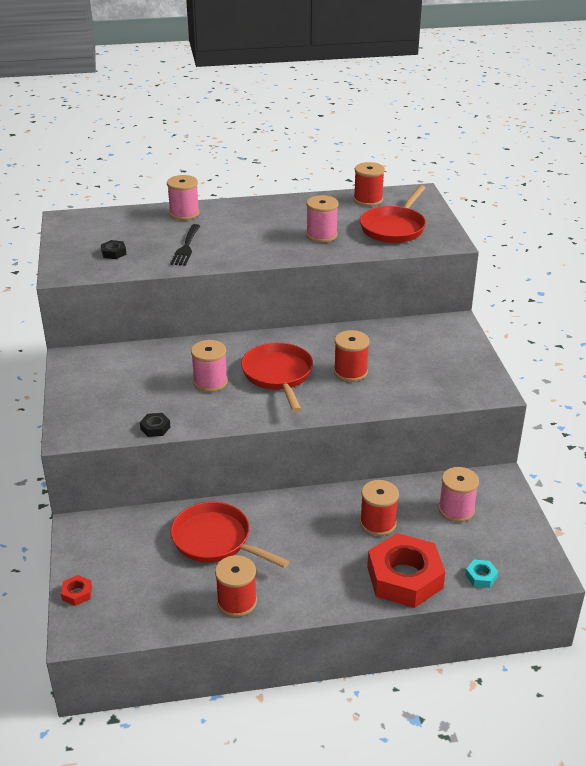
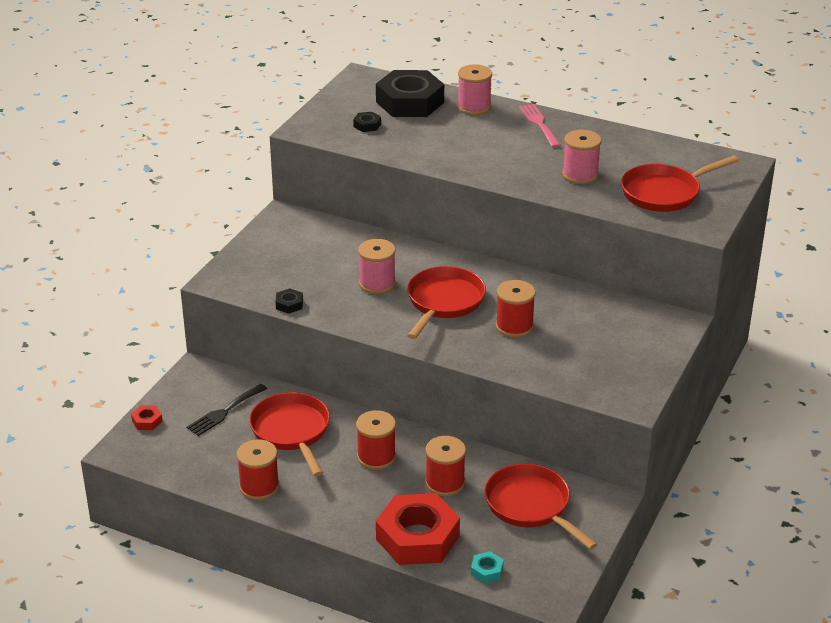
camera: 35 degrees right, 0 degrees up
(128, 225) = (410, 102): none -> black nut
(186, 247) = (436, 142): black fork -> black fork (224, 412)
(248, 210) = (539, 124): none -> pink fork
(368, 200) = (676, 154): red spool -> red spool (376, 457)
(456, 510) = (531, 506): pink spool -> red pan

